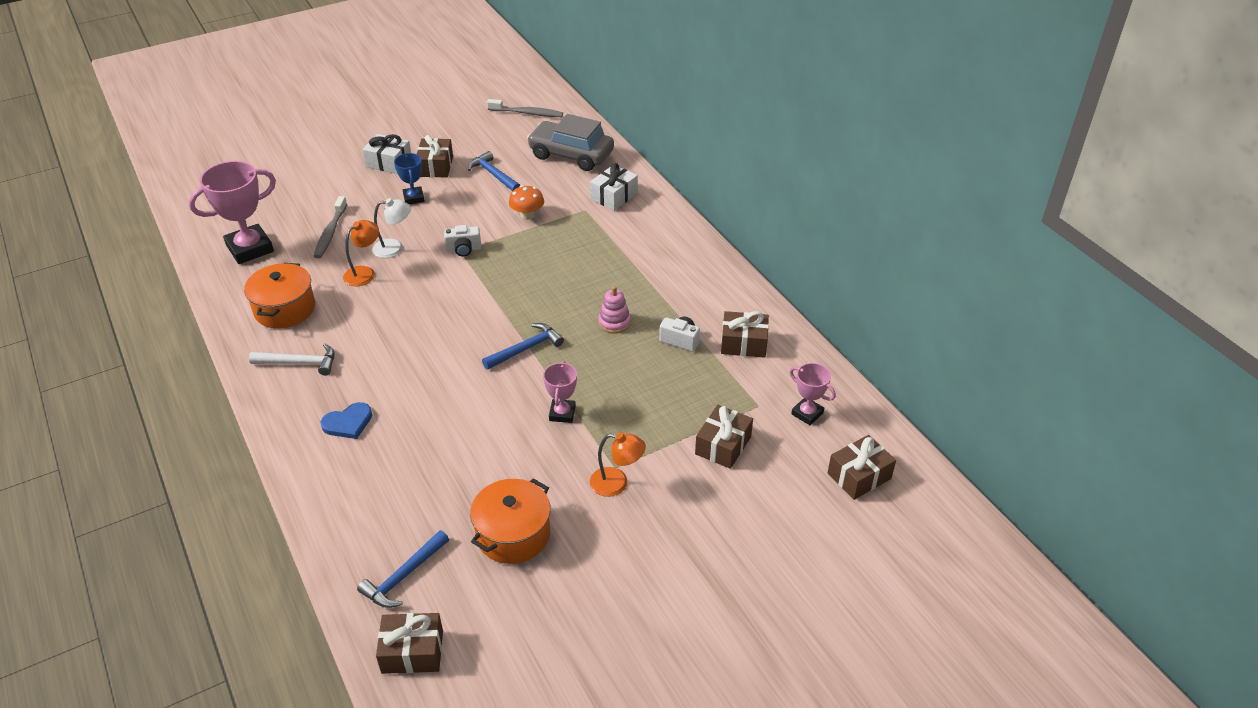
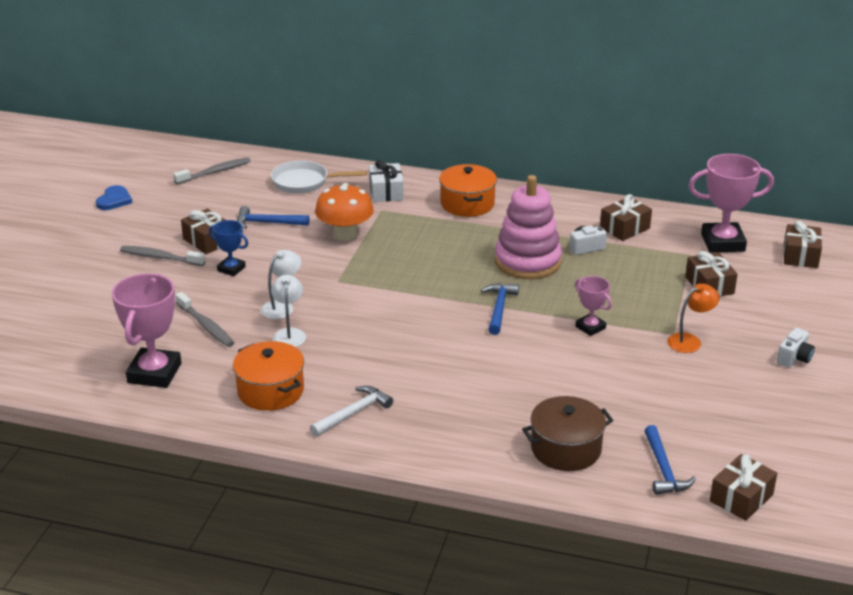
camera: 45 degrees left, 10 degrees down
(348, 423) = (462, 421): blue heart -> blue heart (114, 200)
(364, 273) = (289, 334): orange lamp -> white lamp
(371, 501) = (566, 449): none -> brown pot
(389, 162) = (160, 257): white gift -> grey toothbrush
(463, 249) = (338, 279): white camera -> white camera (794, 358)
(513, 534) = (683, 404): orange pot -> orange pot (467, 204)
(527, 215) = (345, 234): orange mushroom -> orange mushroom, size x1.61
(571, 155) = (304, 182): grey car -> white pan
(614, 323) = (527, 262): pink stacking toy -> pink stacking toy, size x2.19
(807, 413) = (722, 242): pink trophy -> pink trophy, size x1.84

